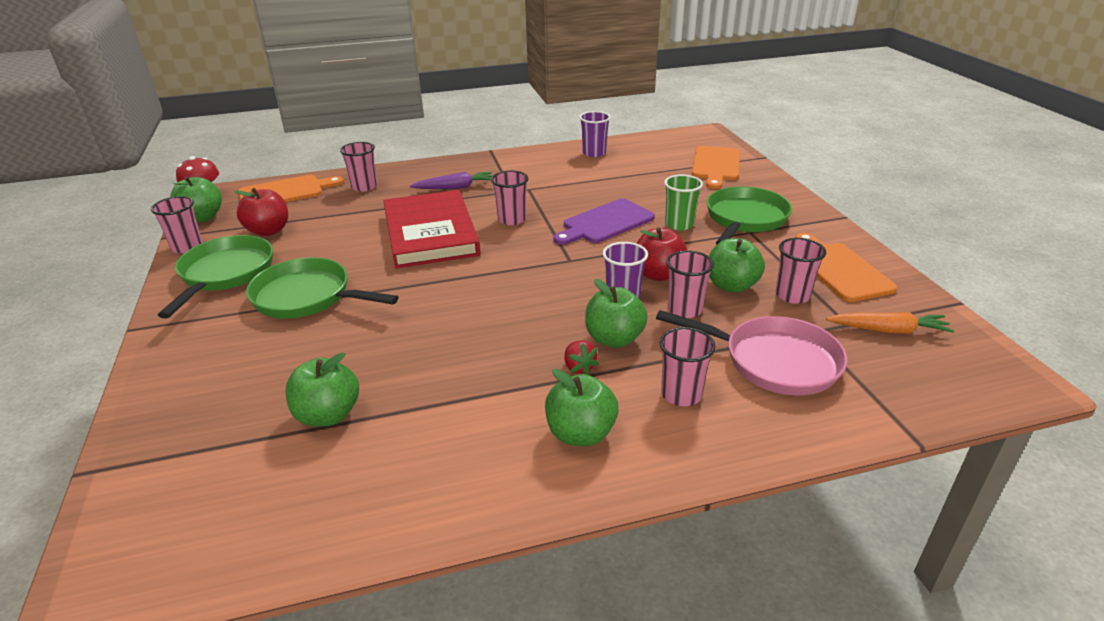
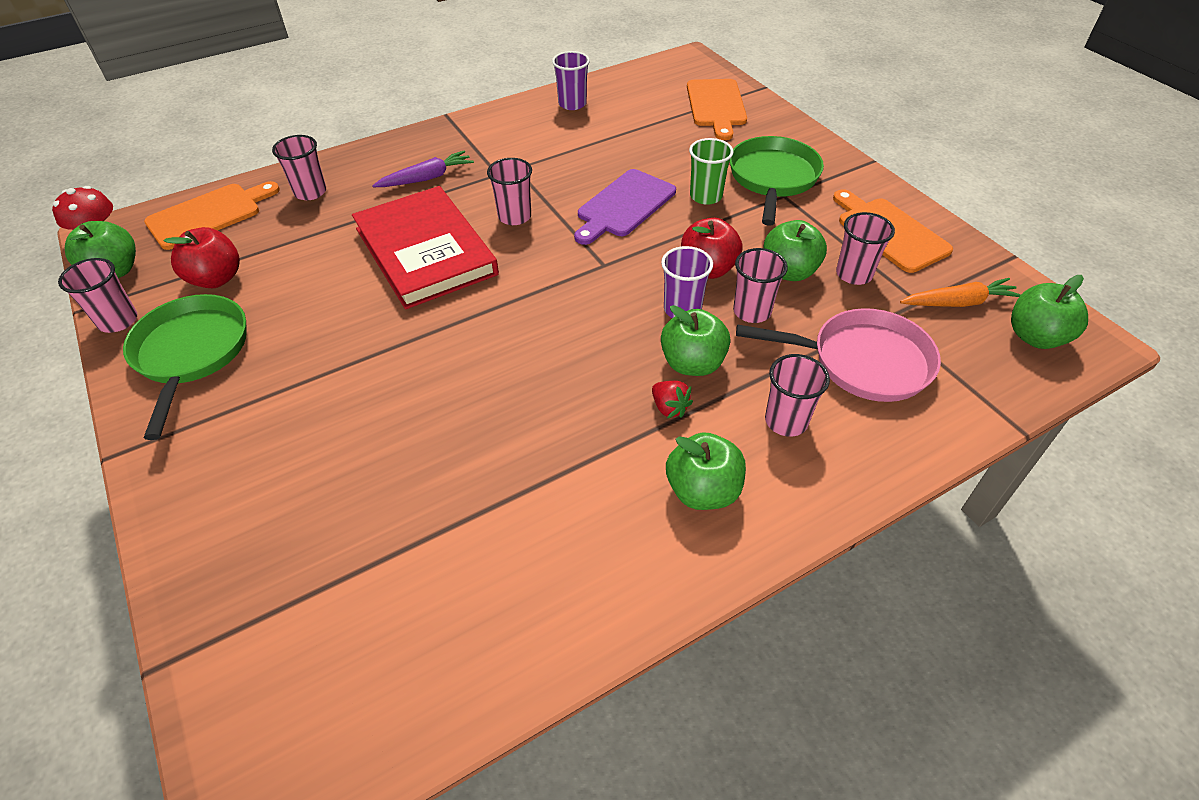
camera: 15 degrees left, 15 degrees up
(307, 297) = (315, 369): green pan -> none
(328, 415) = (417, 526): green apple -> green apple (1035, 337)

